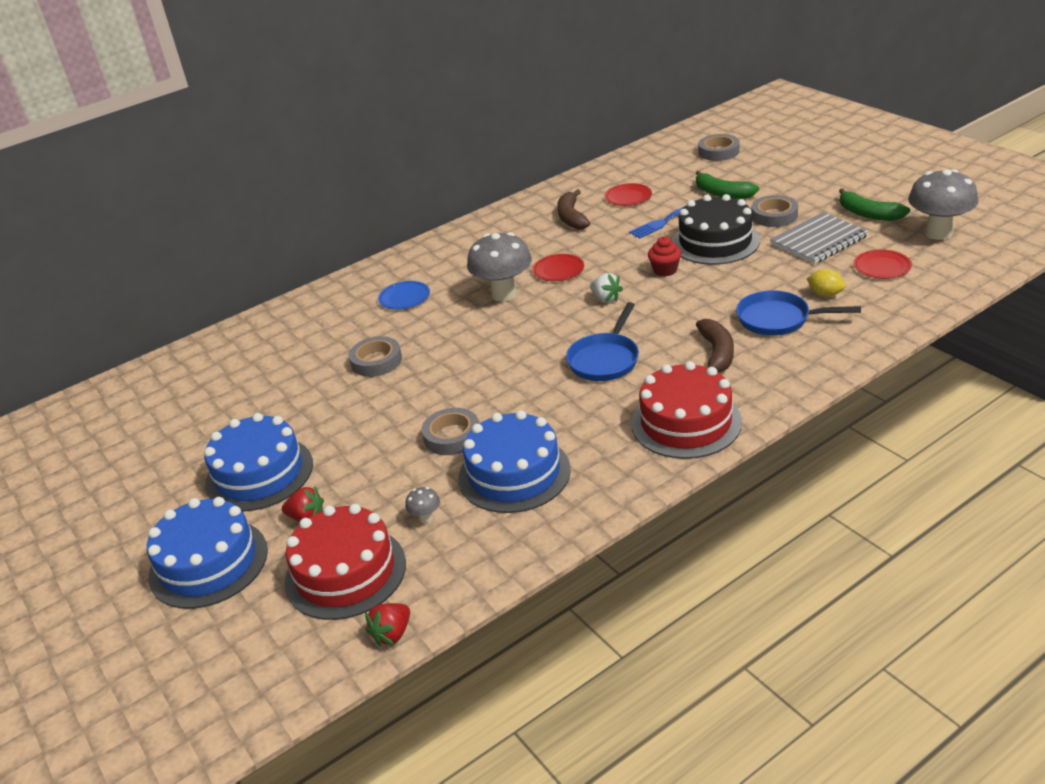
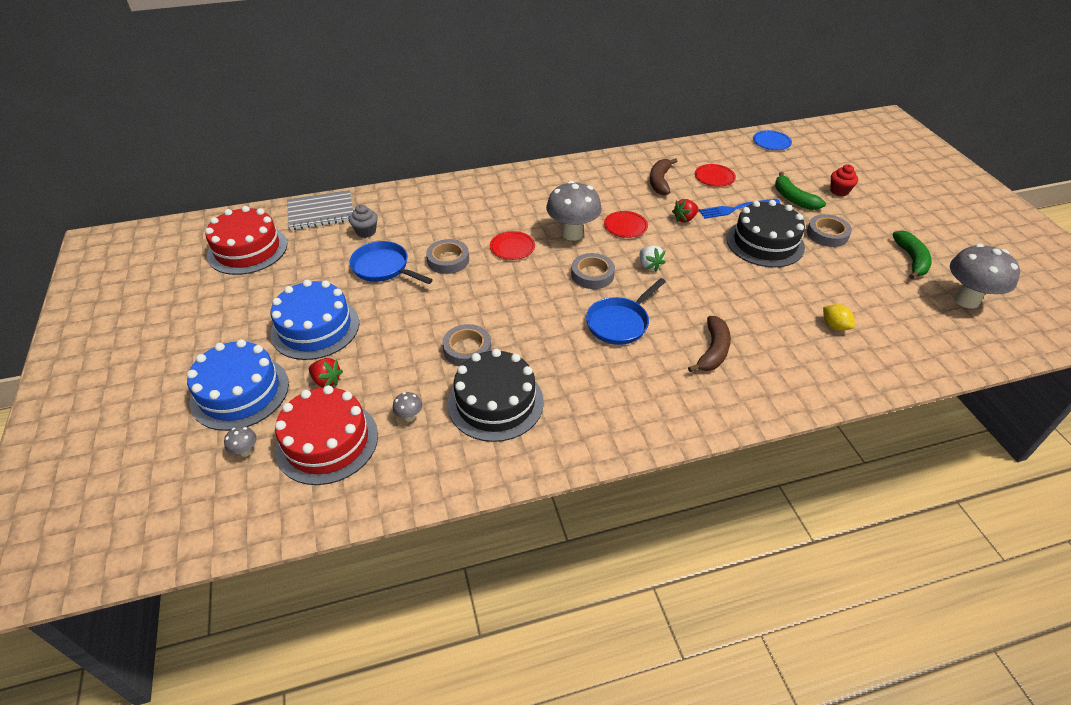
camera: 15 degrees right, 10 degrees up
(254, 614) = (246, 451): none -> grey mushroom
(259, 363) = (366, 232): none -> grey cupcake
(392, 634) = (330, 513): red strawberry -> red strawberry (684, 219)
(404, 298) = (497, 211): blue plate -> blue plate (771, 142)
(514, 473) = (495, 402): blue cake -> black cake
(665, 270) = (710, 255): red cupcake -> red cupcake (839, 191)
(686, 422) = (654, 408): red cake -> red cake (247, 249)
(718, 151) = (810, 158): grey tape -> grey tape (592, 274)
(778, 319) = (781, 336): blue pan -> blue pan (383, 267)
(818, 240) = (854, 271): grey notebook -> grey notebook (321, 212)
(868, 214) = (911, 260): green banana -> green banana turned 150 degrees counterclockwise
(882, 267) = (898, 316): red plate -> red plate (512, 247)

